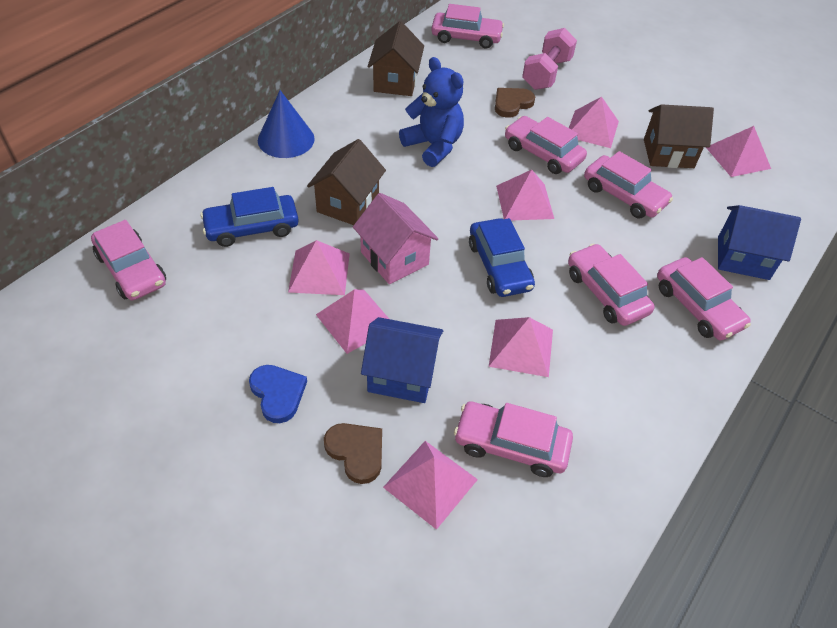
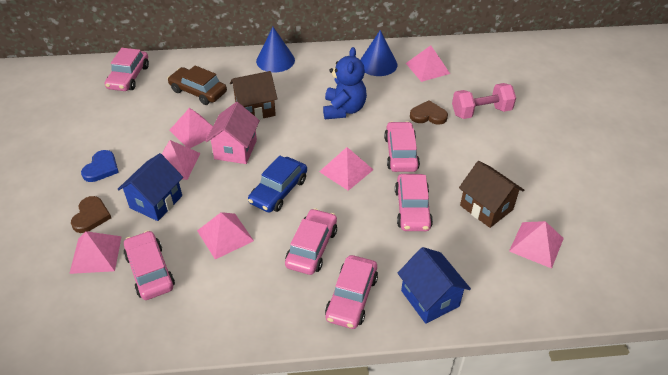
camera: 50 degrees right, 5 degrees down
(252, 227) = (198, 91): blue car -> brown car
(395, 82) = (378, 64): brown house -> blue cone
(401, 375) = (156, 202): blue house -> blue house turned 60 degrees clockwise
(466, 37) = (462, 63): pink car -> none
(592, 128) = (457, 160): pink pyramid -> pink pyramid (427, 68)

